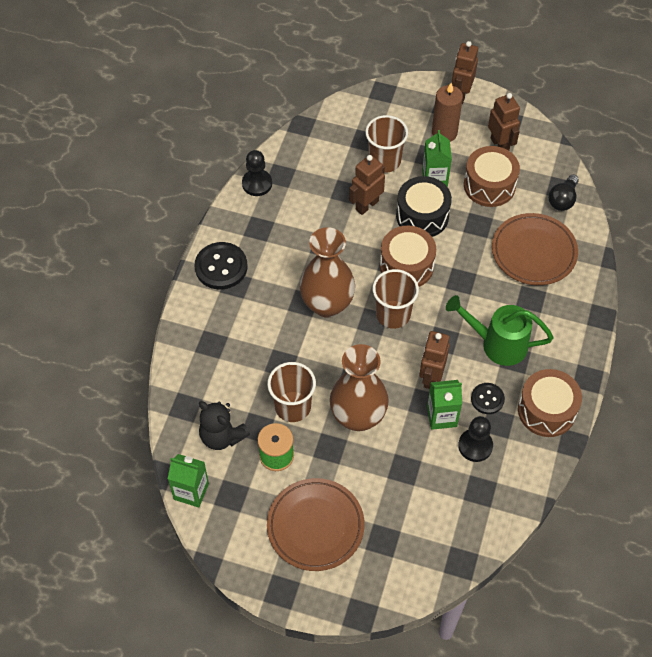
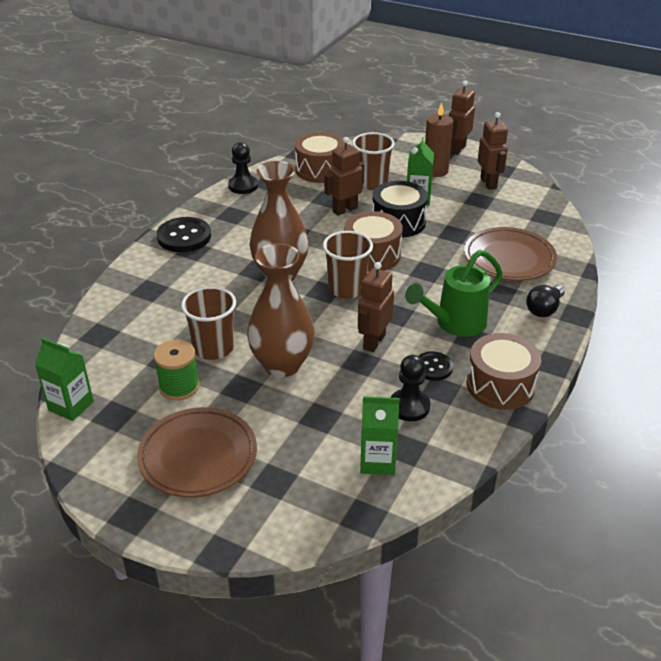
camera: 10 degrees right, 20 degrees down
(222, 436) = (127, 363): black teddy bear -> none
(441, 416) = (377, 376): green carton -> green carton (377, 461)
(489, 185) = (472, 208): brown drum -> brown drum (320, 170)
(497, 344) = (455, 323): green watering can -> green watering can turned 60 degrees counterclockwise
(562, 199) = (546, 225): black light bulb -> black light bulb (544, 309)

